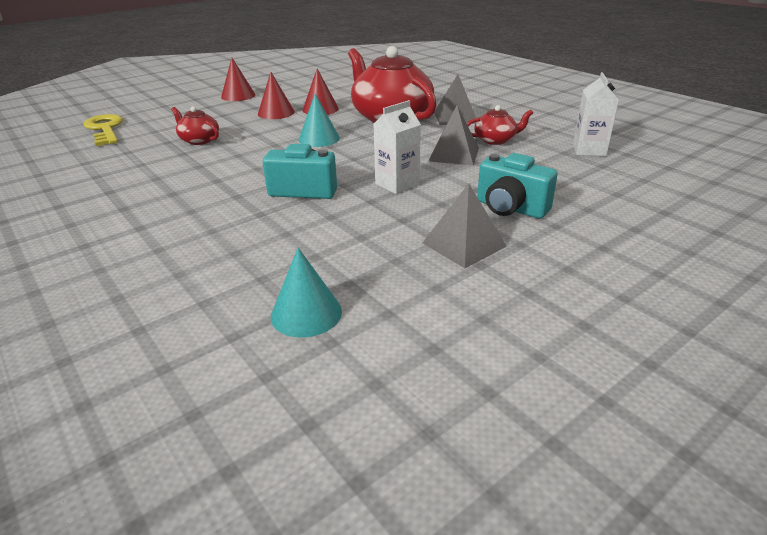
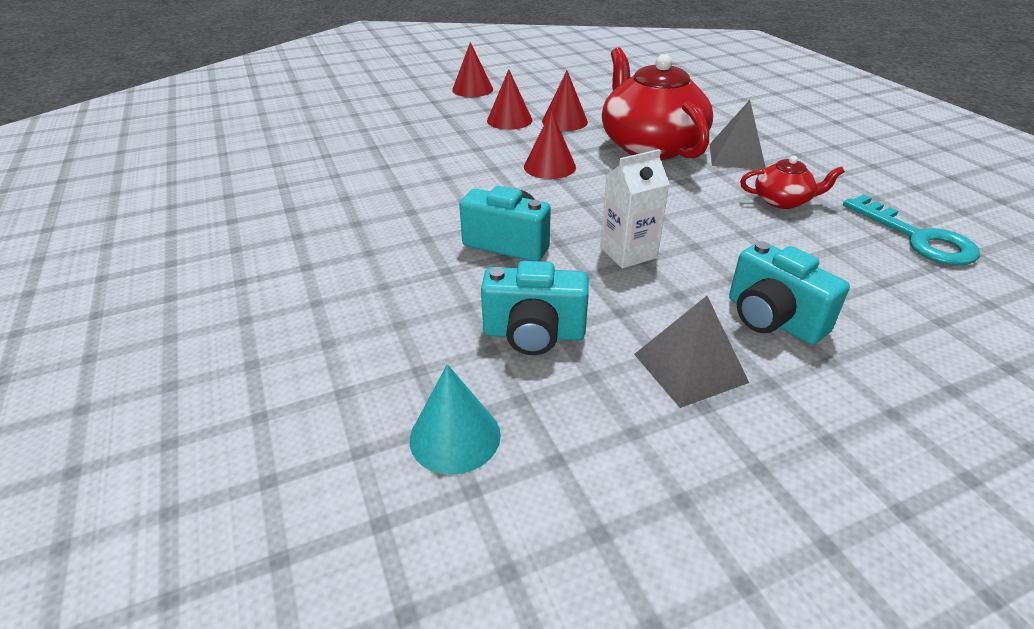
camera: 15 degrees right, 5 degrees up
(105, 129) = (312, 120): yellow key -> none
(199, 140) = (409, 149): red teapot -> none
(319, 139) = (549, 167): turquoise cone -> red cone
(344, 242) = (534, 334): none -> turquoise camera
(454, 154) = (717, 216): grey pyramid -> none
(589, 150) = (917, 237): white carton -> turquoise key

